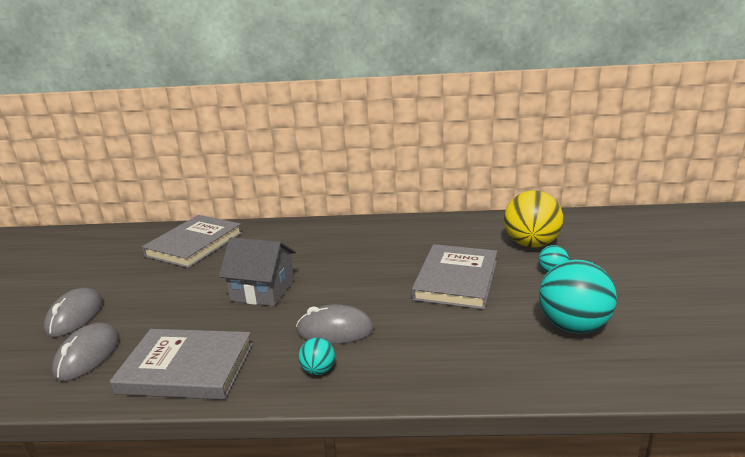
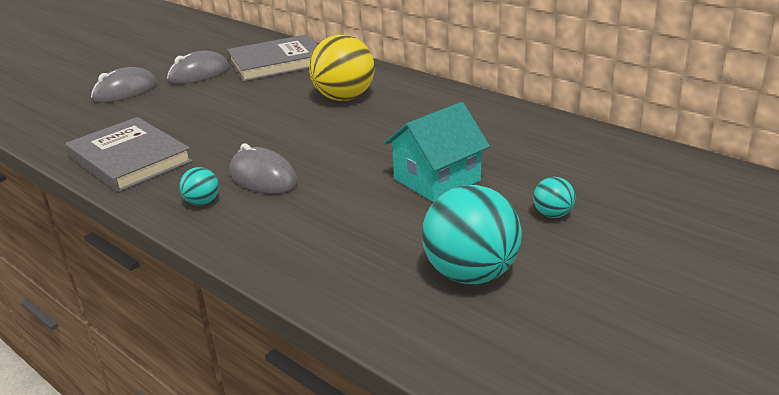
camera: 40 degrees right, 5 degrees up
(87, 355) = (93, 123): grey mouse -> grey mouse (199, 74)
(262, 290) = (264, 121): grey house -> none
(456, 280) = (437, 180): grey book -> turquoise house
(531, 244) = (586, 177): yellow ball -> yellow ball (344, 97)

